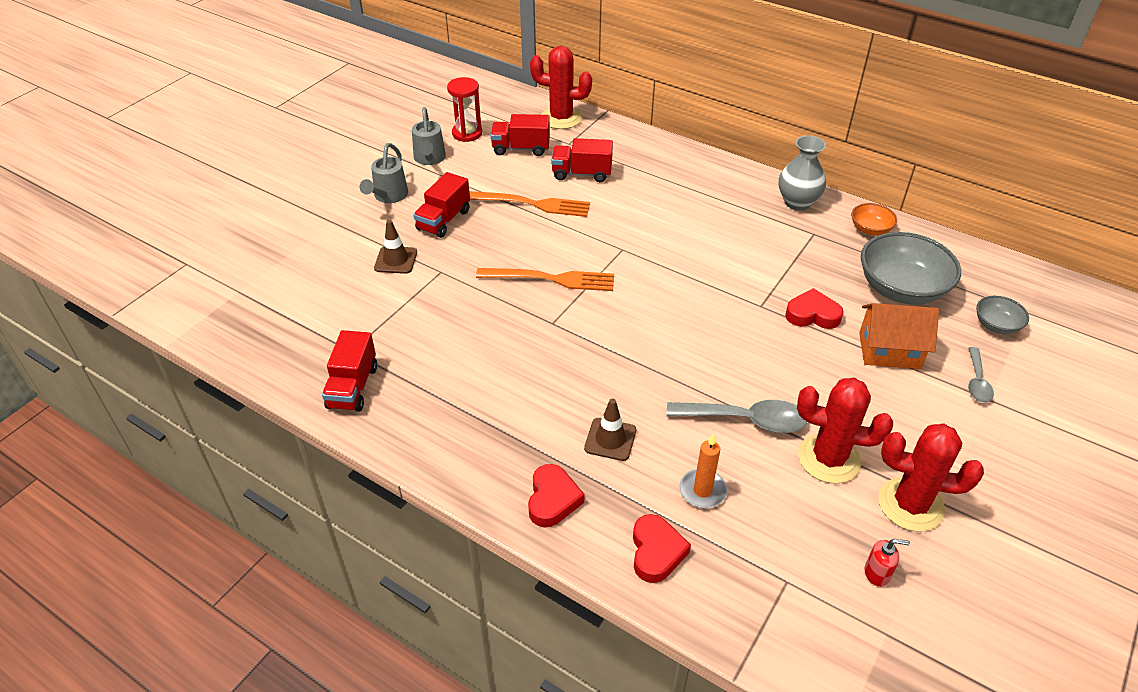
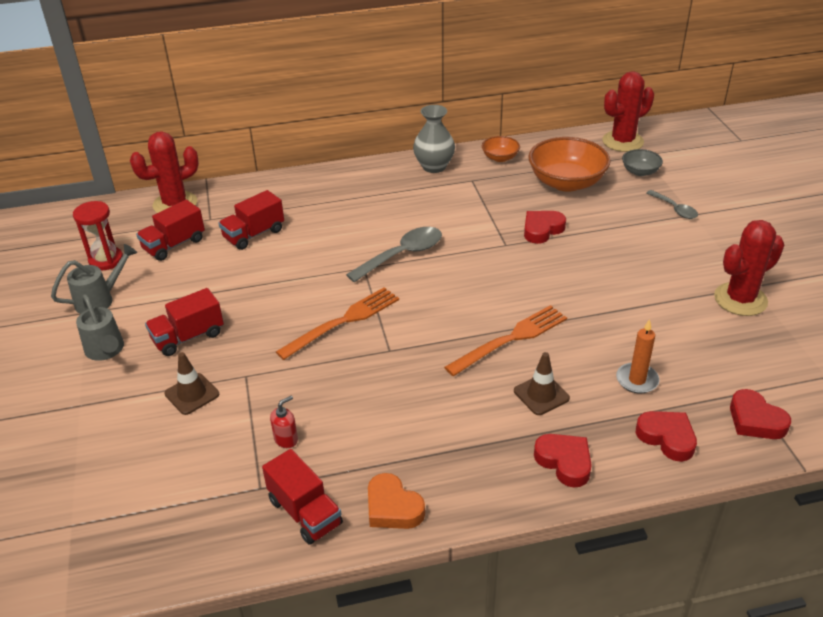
camera: 45 degrees left, 5 degrees down
(402, 429) = (393, 507): none -> orange heart
(429, 159) = (100, 300): grey watering can -> grey watering can turned 75 degrees counterclockwise
(443, 220) = (188, 337): red truck -> red truck turned 75 degrees clockwise
(533, 204) = (248, 278): orange fork -> orange fork (511, 338)
(746, 420) = (598, 319): grey spoon -> grey spoon (402, 255)
(754, 606) = (755, 420): none -> red heart
(829, 459) = (670, 306): red cactus -> red cactus (622, 141)
(877, 573) = (779, 349): red soap dispenser -> red soap dispenser (286, 439)
(889, 350) = (611, 222): orange house -> none
(901, 289) = (566, 182): grey bowl -> orange bowl

